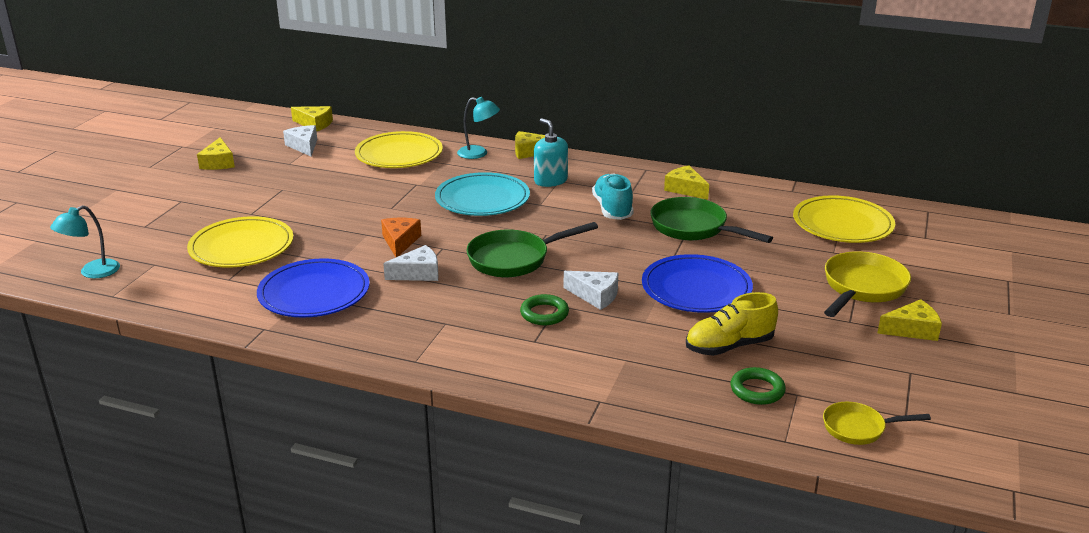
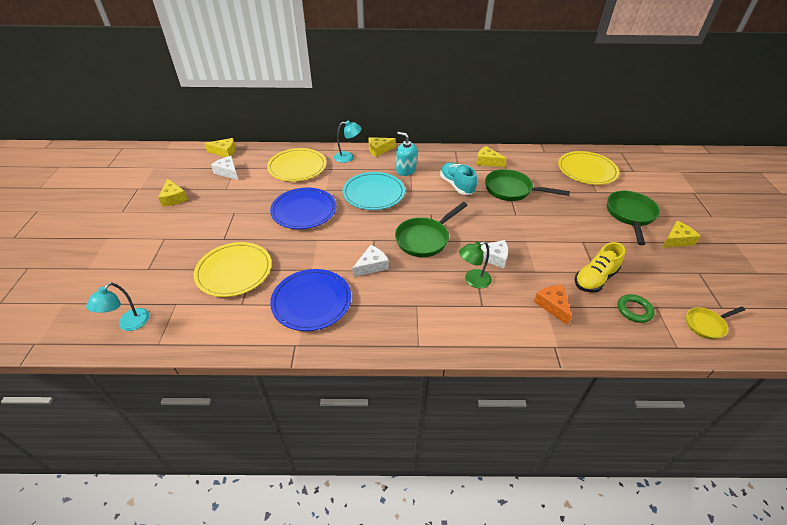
camera: 20 degrees left, 15 degrees up
(400, 242) = (343, 241): orange cheese -> orange cheese (552, 305)
(544, 314) = (473, 280): green ring -> green lamp
(696, 288) = (545, 237): blue plate -> blue plate (304, 211)
(862, 288) = (630, 215): yellow pan -> green pan

